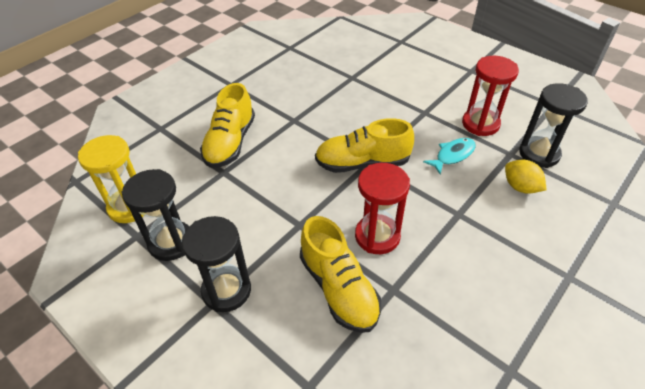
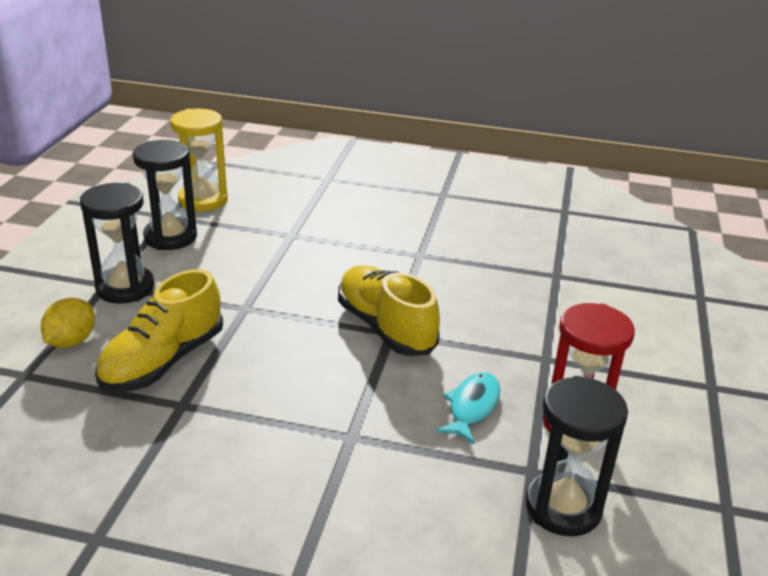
camera: 60 degrees right, 15 degrees down
(230, 143) = (341, 225): yellow shoe -> none
(377, 236) = (262, 371): red hourglass -> none
(453, 155) = (472, 407): turquoise fish -> turquoise fish turned 90 degrees counterclockwise
(520, 187) = (459, 495): yellow lemon -> yellow lemon (71, 341)

